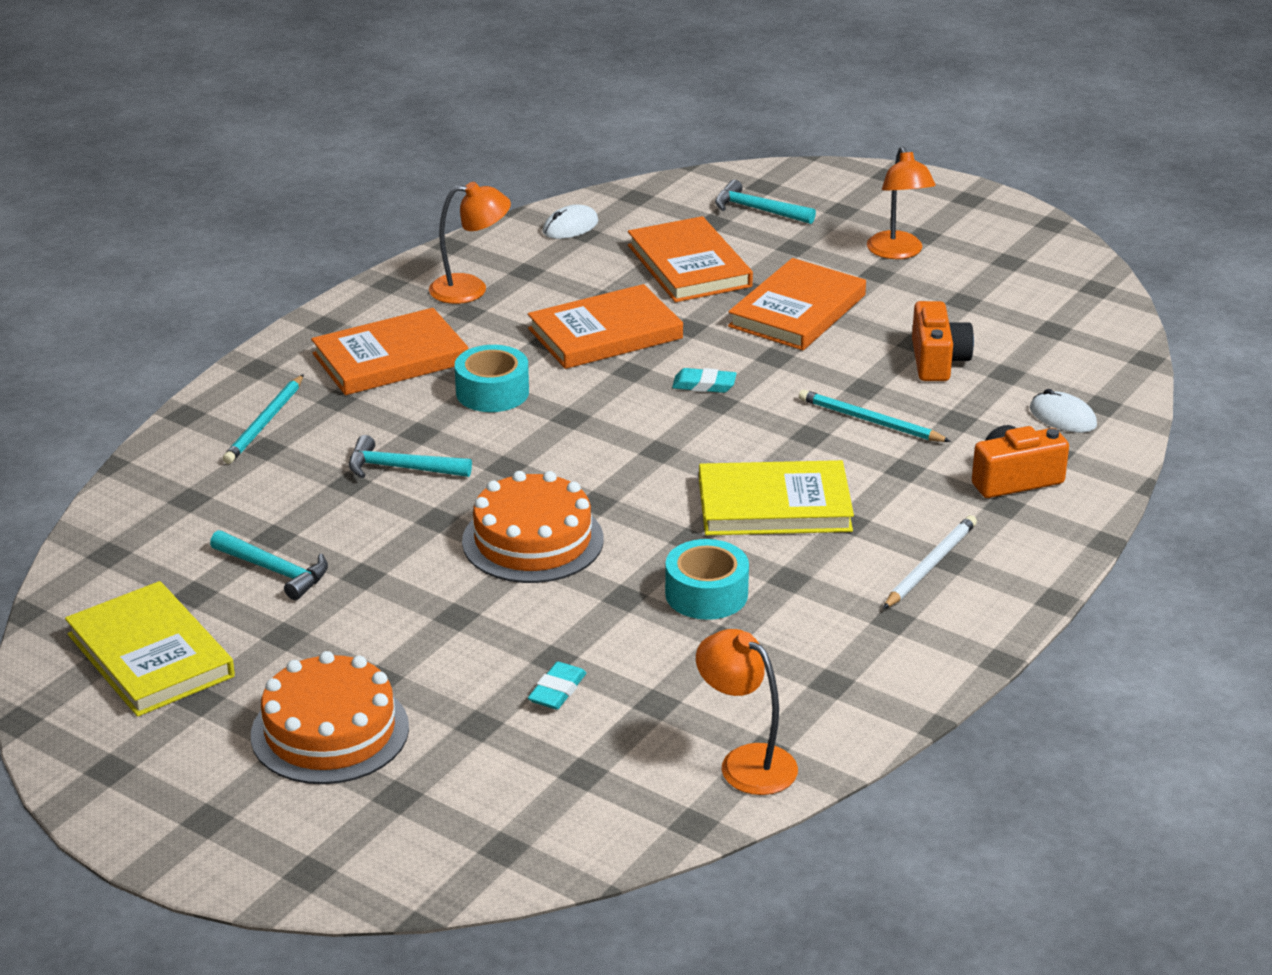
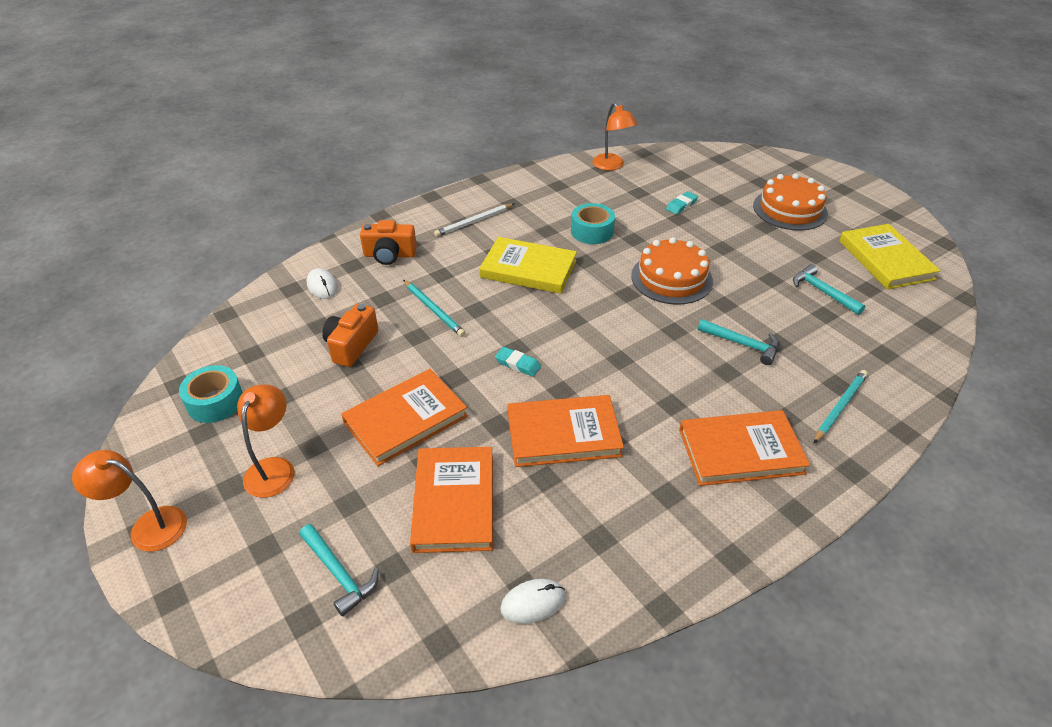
camera: 160 degrees left, 10 degrees up
(470, 289) = (658, 525): orange lamp -> orange lamp (148, 526)
(492, 392) = (668, 395): turquoise tape -> turquoise tape (215, 402)

